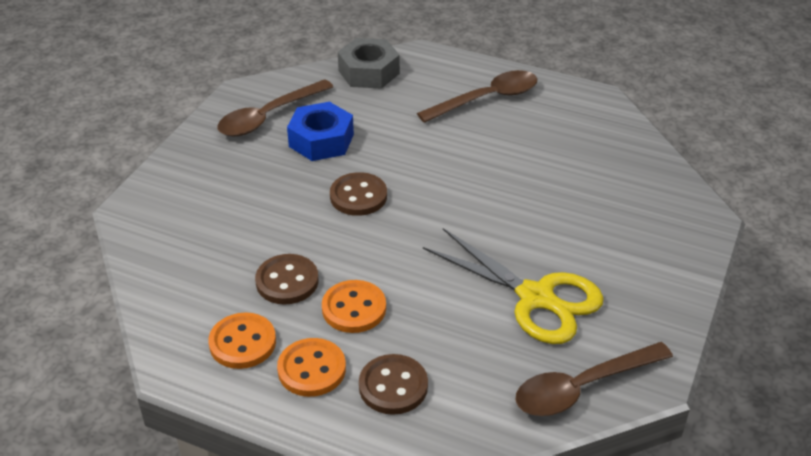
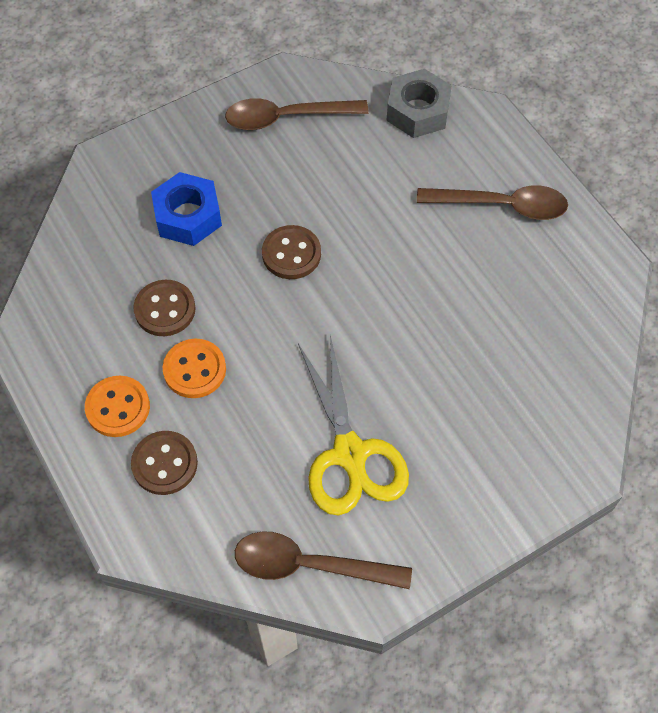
camera: 35 degrees right, 20 degrees up
(242, 343) = (87, 349): orange button -> none
(321, 140) = (310, 171): blue nut -> blue nut (188, 216)

